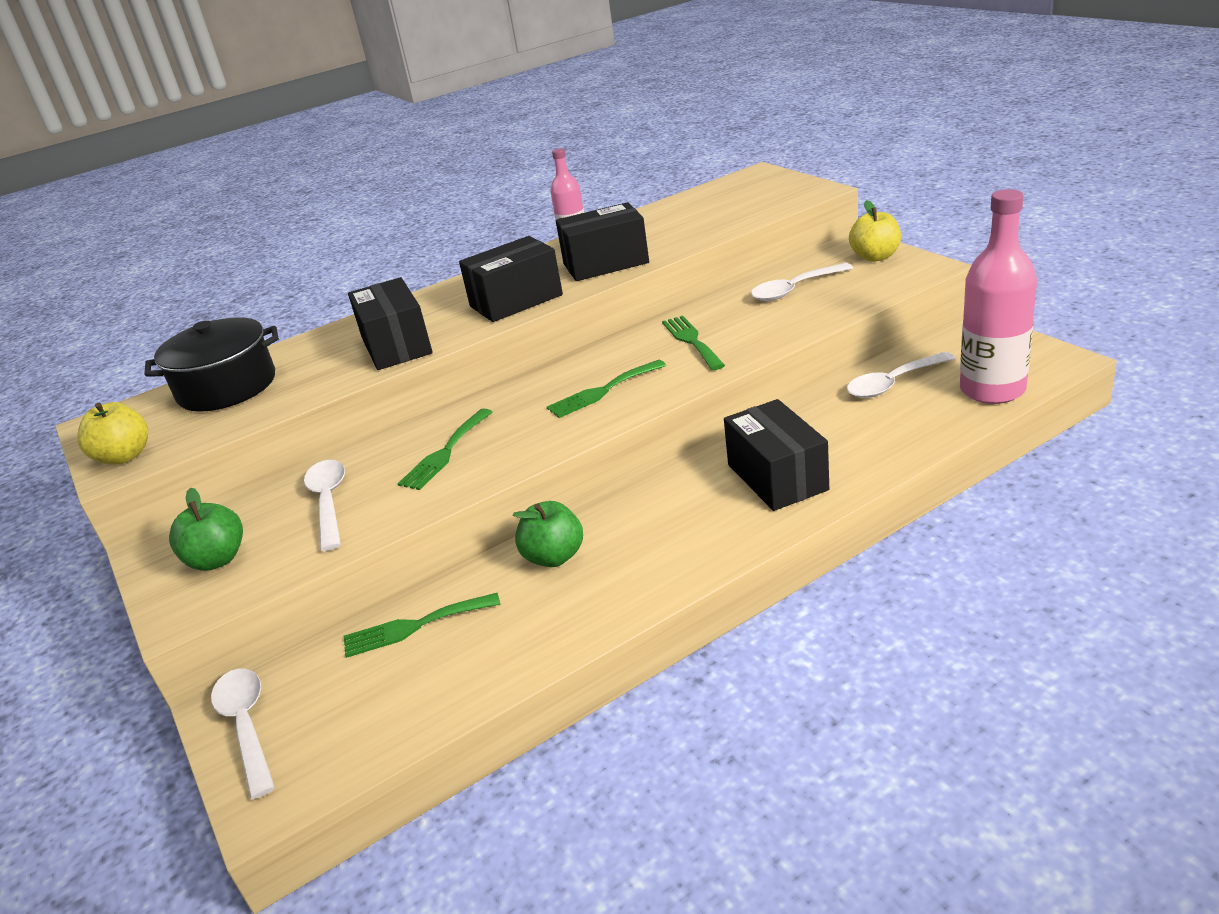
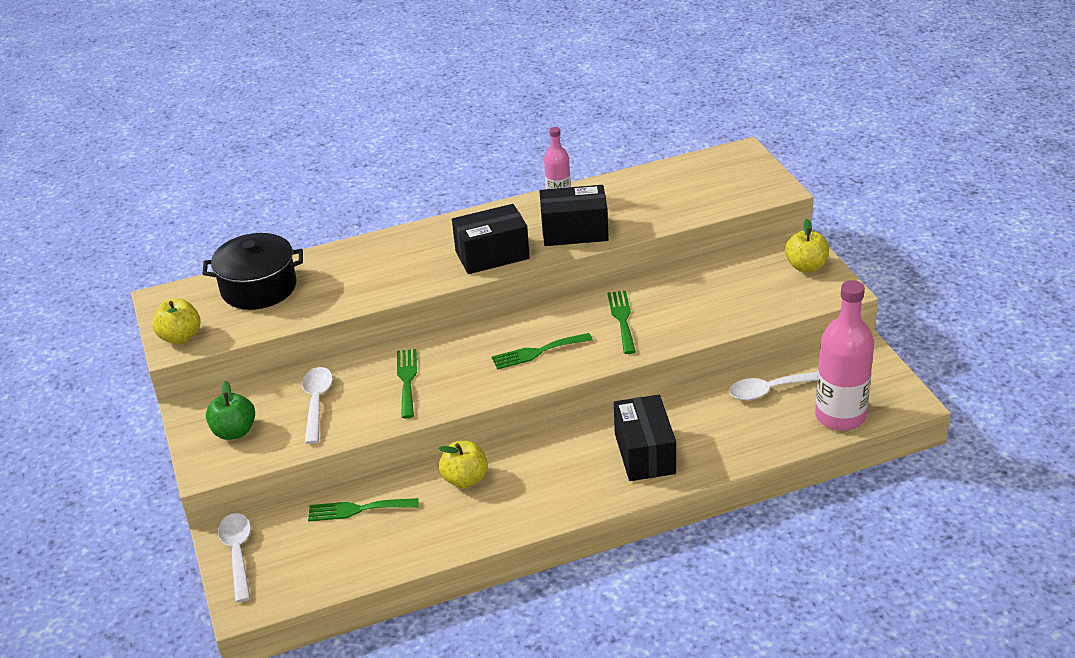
camera: 10 degrees right, 5 degrees up
(396, 346) = (390, 279): black box -> none
(445, 453) = (407, 380): green fork -> green fork turned 135 degrees clockwise
(554, 557) = (465, 479): green apple -> yellow apple
(795, 289) = (725, 285): white spoon -> none

